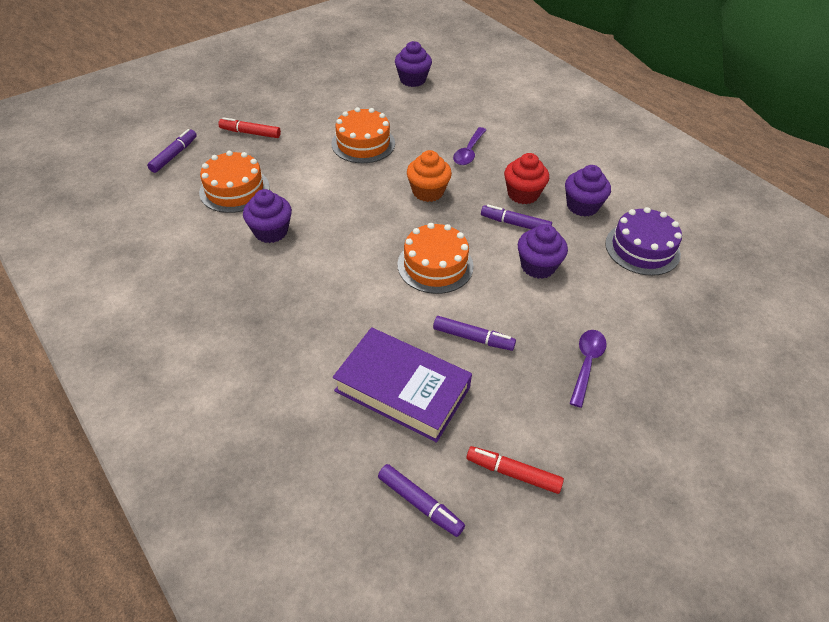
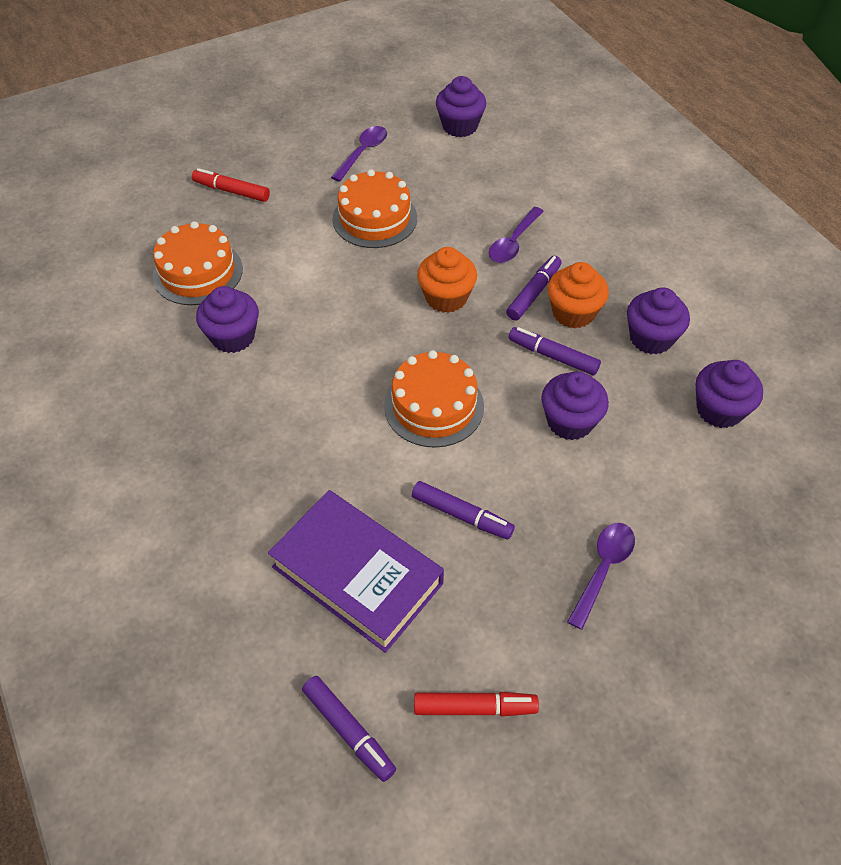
camera: 10 degrees right, 5 degrees up
(174, 155) = (130, 216): purple marker -> purple marker (533, 293)
(345, 101) = (363, 152): none -> purple spoon
(513, 473) = (474, 707): red marker -> red marker turned 150 degrees clockwise
(523, 194) = (573, 313): red cupcake -> orange cupcake
(642, 248) = (719, 410): purple cake -> purple cupcake

